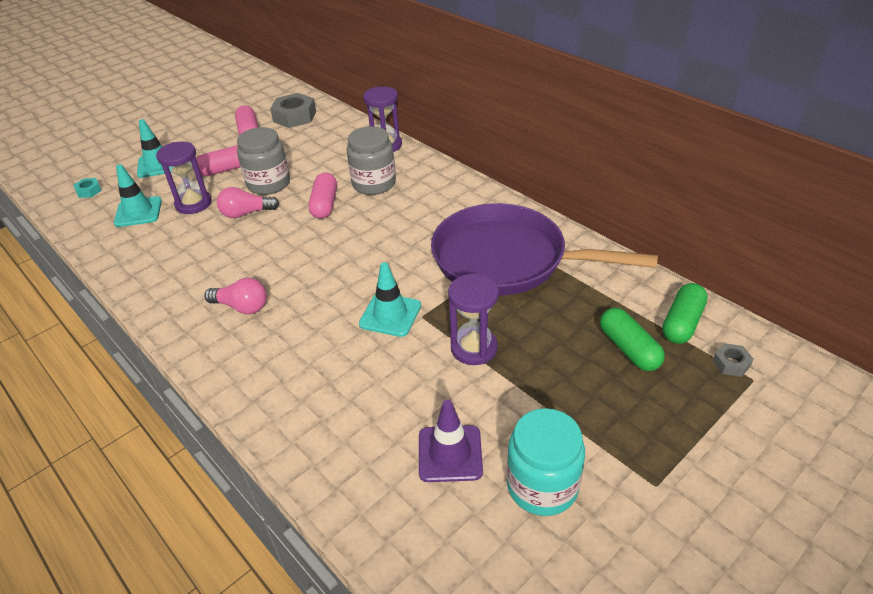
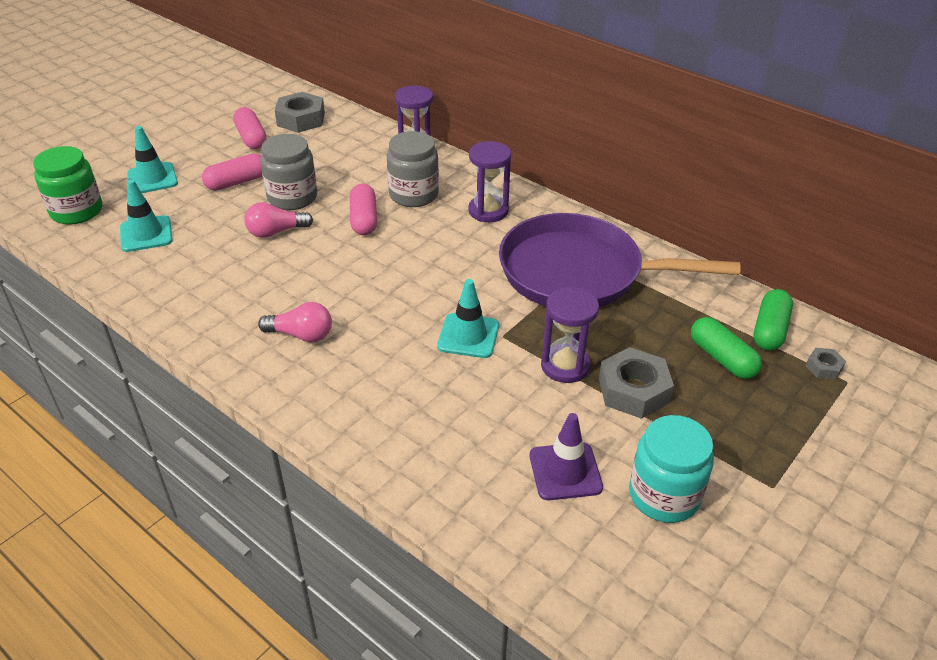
camera: 10 degrees left, 0 degrees up
(89, 191) = (77, 211): turquoise nut -> green jar
(193, 204) = (210, 223): purple hourglass -> purple hourglass (488, 211)
(534, 376) = (633, 390): none -> grey nut

